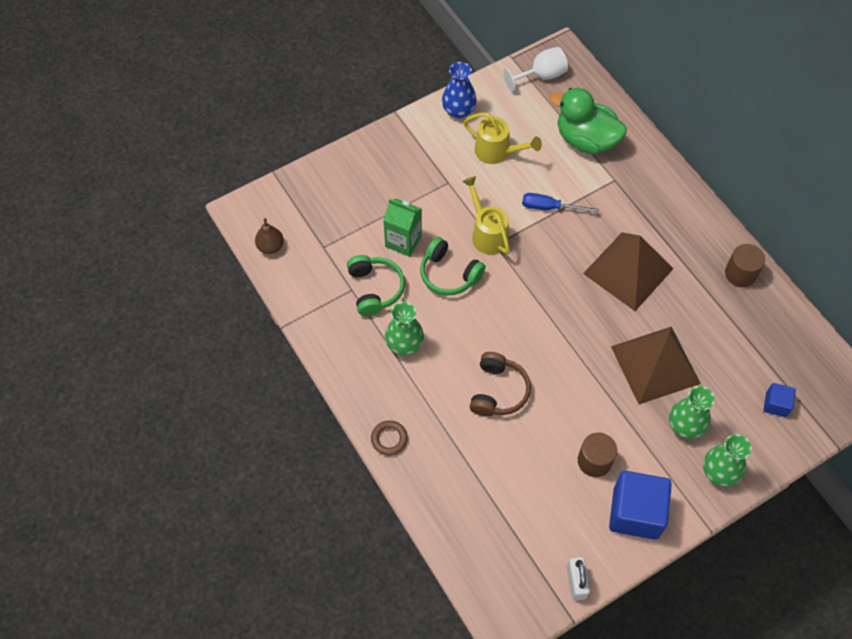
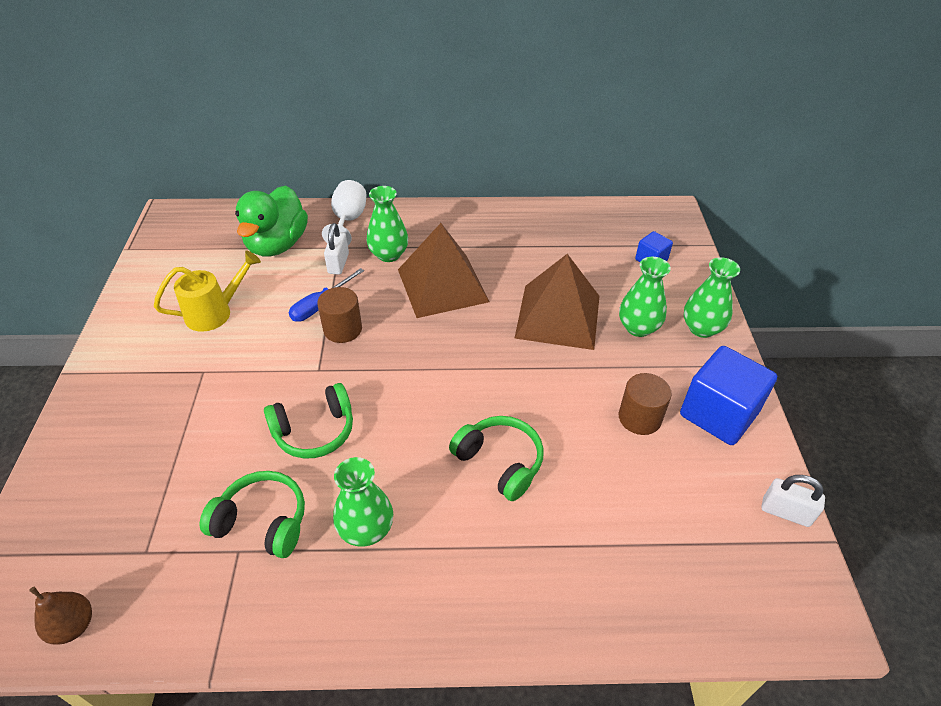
camera: 60 degrees left, 15 degrees down
(389, 439) = (488, 625): brown ring -> none
(403, 241) = (229, 454): green carton -> none
(458, 110) = (131, 318): blue vase -> none
(487, 233) = (299, 370): yellow watering can -> none
(498, 391) = (500, 462): brown headphones -> green headphones
(541, 76) = (174, 239): white goblet -> white goblet (348, 220)
(586, 140) = (277, 245): green duck -> green duck turned 45 degrees counterclockwise
(597, 191) = (338, 263): none -> white padlock
(632, 217) = (389, 254): none -> green vase
(740, 274) = (507, 220): brown cylinder -> brown cylinder (342, 329)

